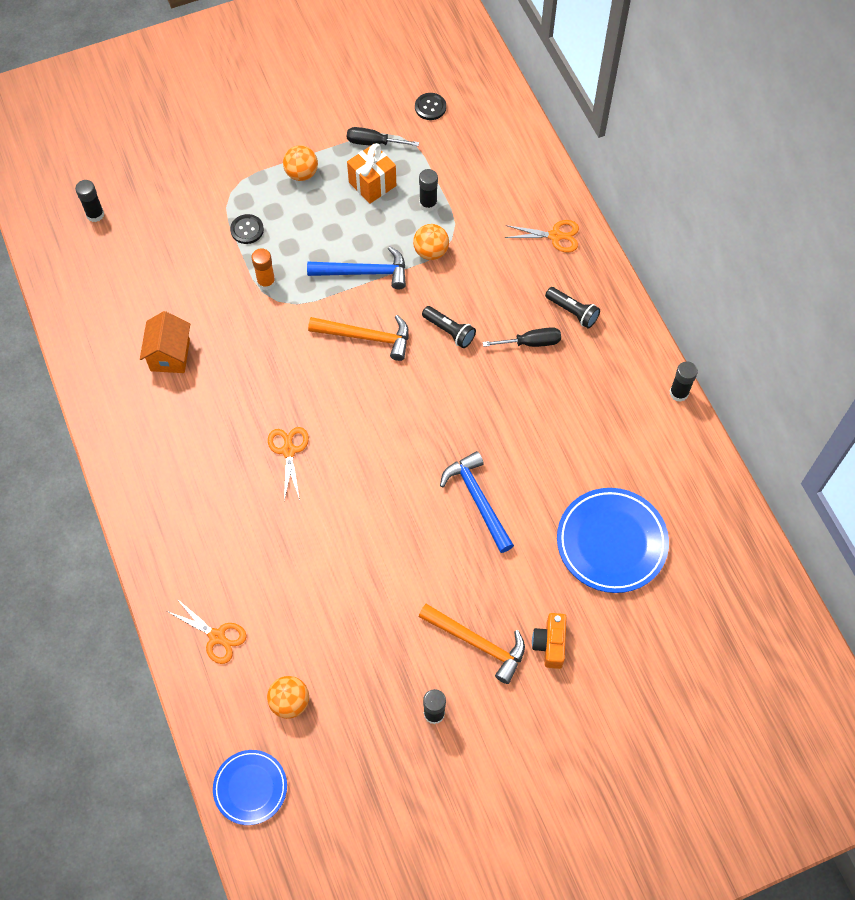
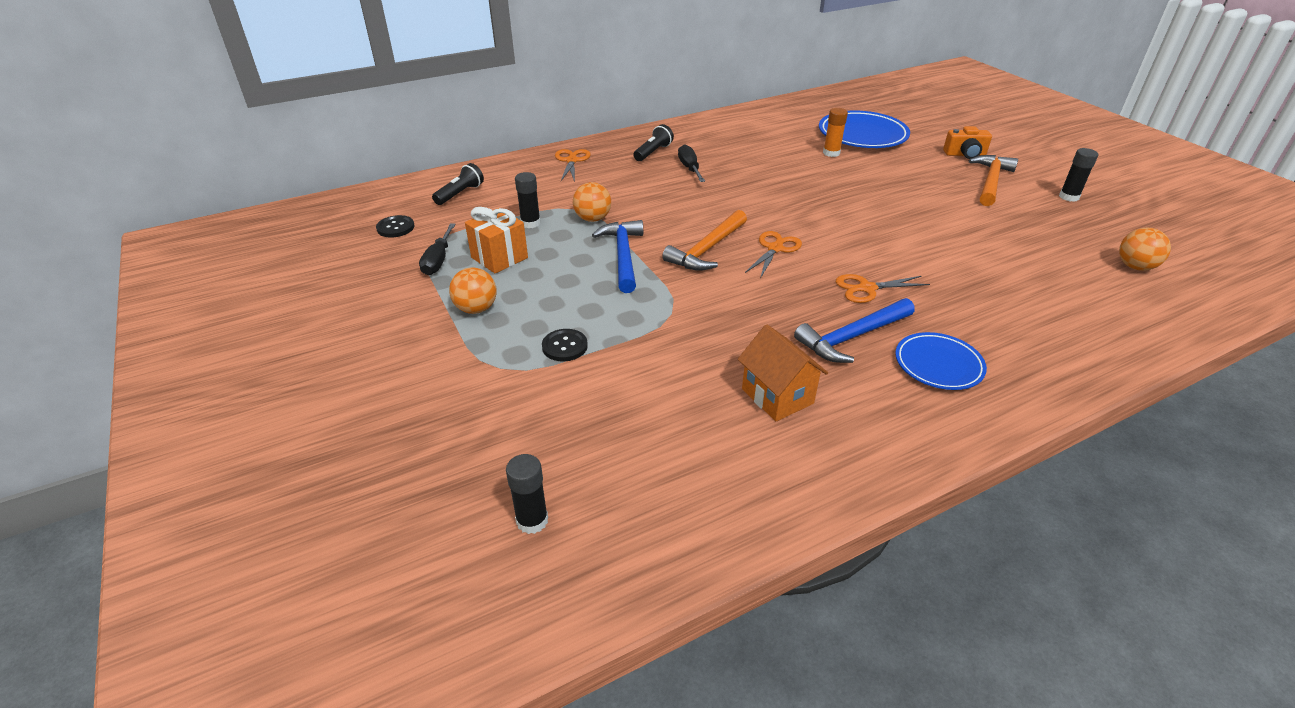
camera: 95 degrees left, 25 degrees down
(170, 355) = (777, 396): orange house -> orange house turned 60 degrees clockwise
(217, 636) = (1115, 318): orange scissors -> orange scissors (775, 249)
(250, 788) = (1240, 282): blue plate -> blue plate (938, 365)
(266, 282) = (645, 323): orange glue stick -> orange glue stick (831, 153)
(366, 337) = (707, 249): orange hammer -> orange hammer turned 150 degrees counterclockwise
(449, 331) = (687, 205): black flashlight -> black flashlight (460, 194)
(478, 500) = (859, 186): blue hammer -> blue hammer (852, 337)
(679, 393) = (719, 115): black glue stick -> none

